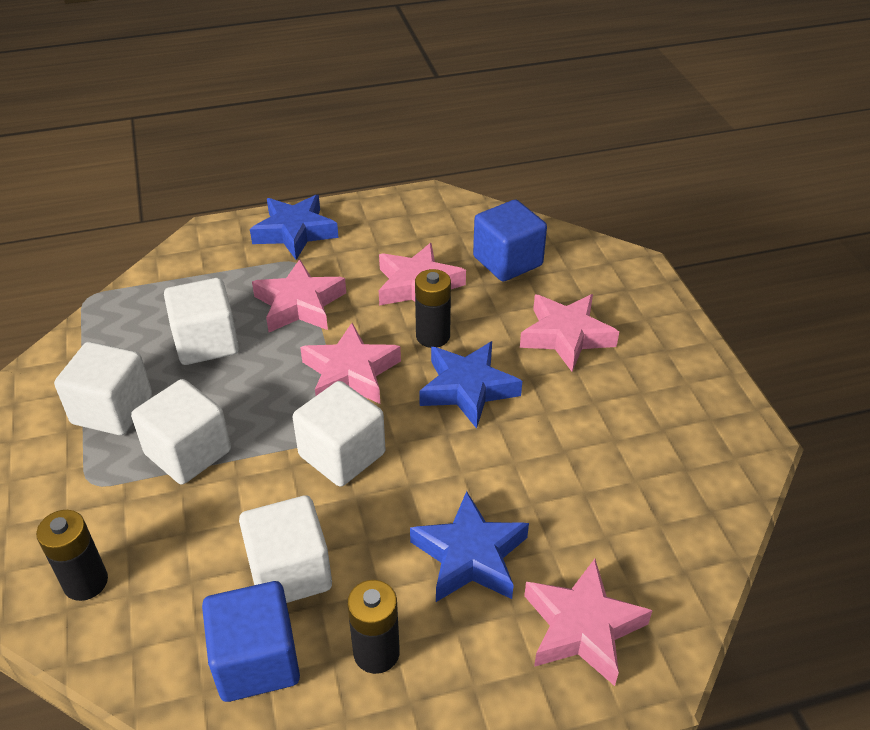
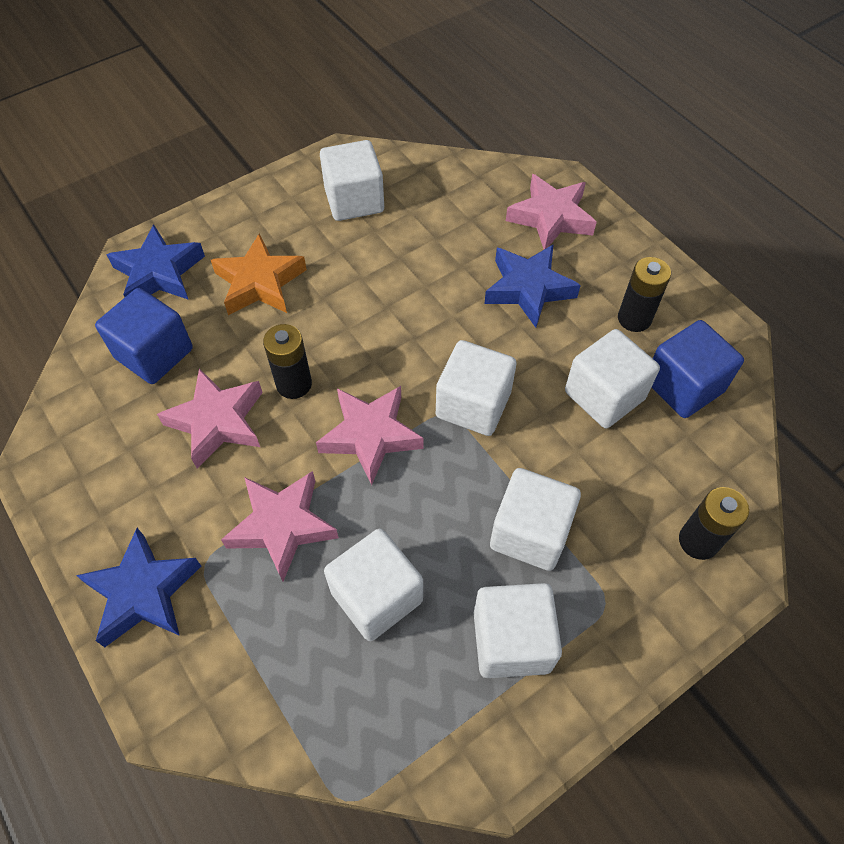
camera: 110 degrees left, 15 degrees up
(468, 389) = (356, 337): blue star -> blue star (159, 273)
(566, 336) = (260, 283): pink star -> orange star
(667, 433) = (354, 200): none -> white cube

